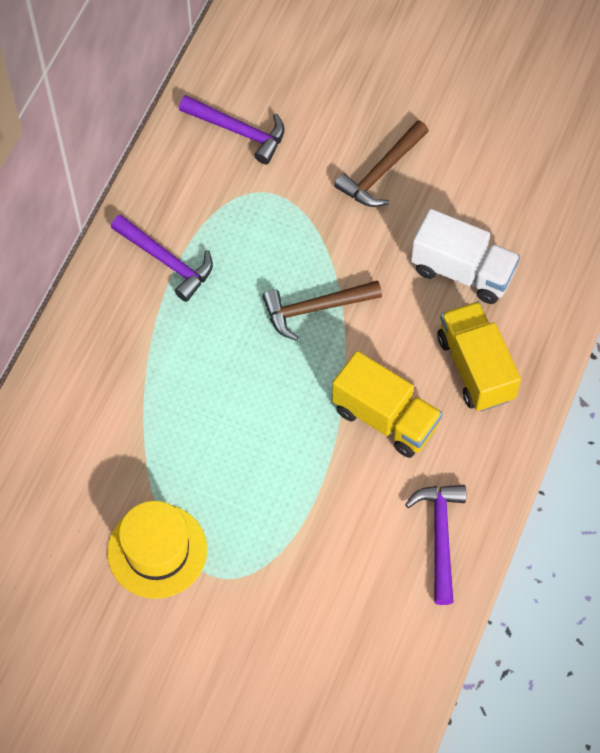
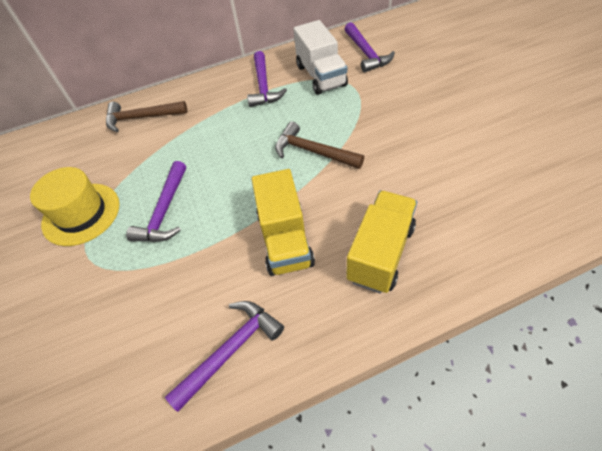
camera: 50 degrees right, 10 degrees down
(241, 481) = (164, 211): none -> purple hammer
(381, 172) = (430, 109): brown hammer -> brown hammer (142, 118)
(462, 271) = (432, 189): white truck -> white truck (321, 76)

